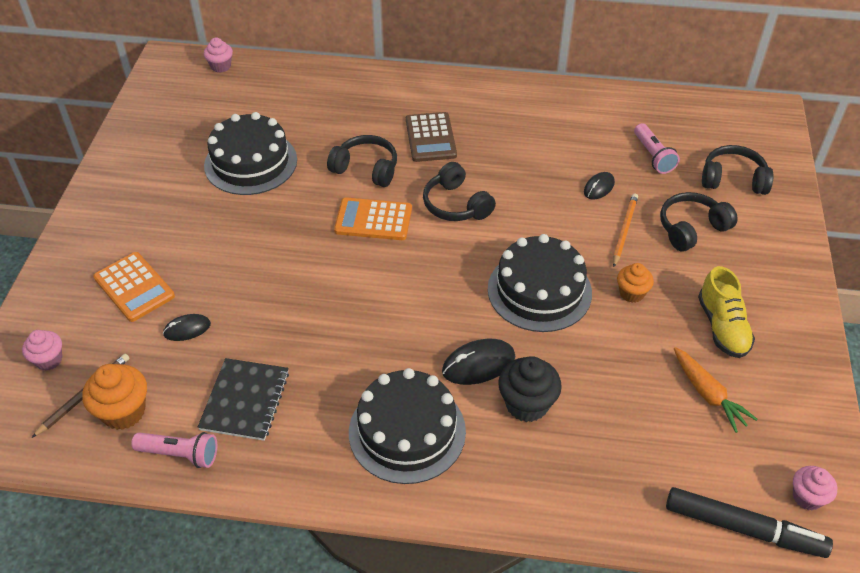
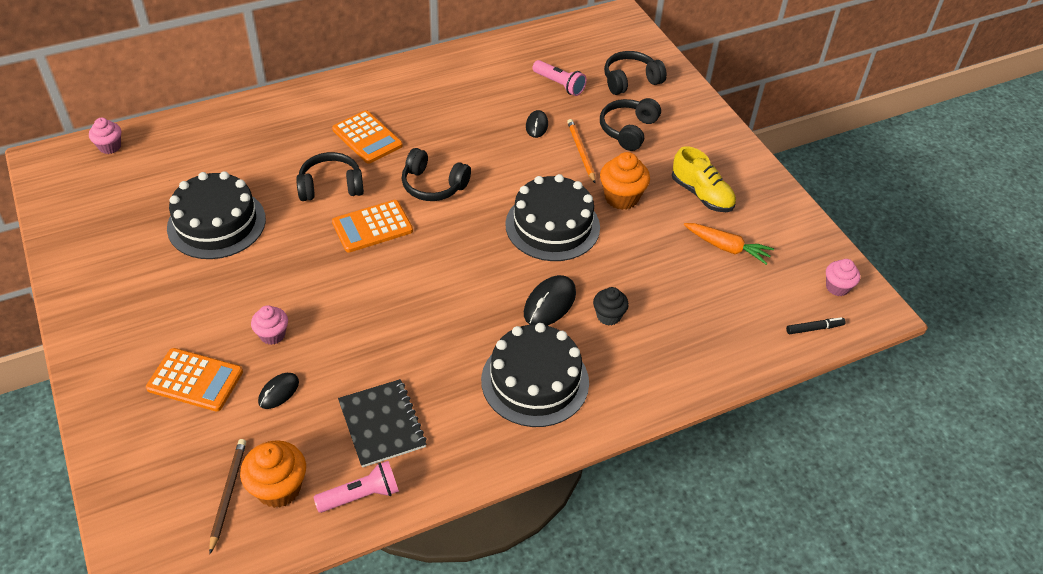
camera: 35 degrees left, 0 degrees up
(49, 360) = (164, 482): pink cupcake -> pink cupcake (272, 335)
(430, 138) = (367, 137): brown calculator -> orange calculator
(527, 404) = (608, 316): black cupcake -> black cupcake, size x0.64
(631, 293) = (621, 198): orange cupcake -> orange cupcake, size x1.56
(743, 528) = (814, 328): black marker -> black marker, size x0.47

